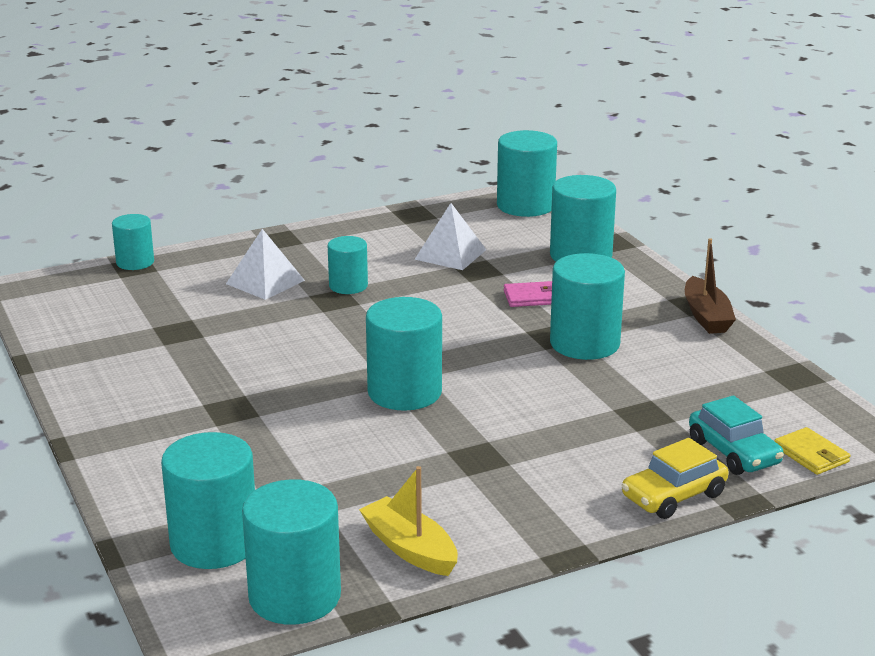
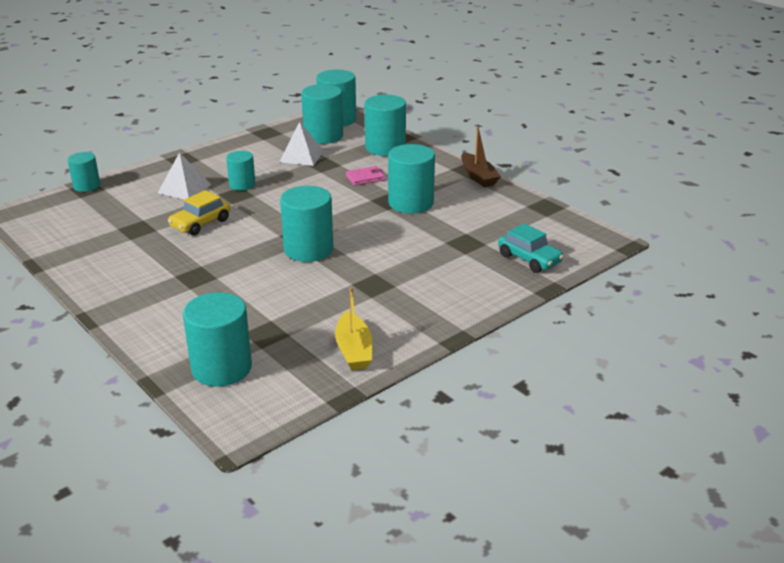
camera: 15 degrees left, 5 degrees up
(294, 596) = (291, 394): turquoise cylinder -> turquoise cylinder (323, 136)
(410, 548) = (354, 350): yellow boat -> yellow boat turned 135 degrees counterclockwise
(673, 496) = (504, 291): yellow car -> yellow car (200, 223)
(811, 454) = (575, 254): yellow wallet -> none

